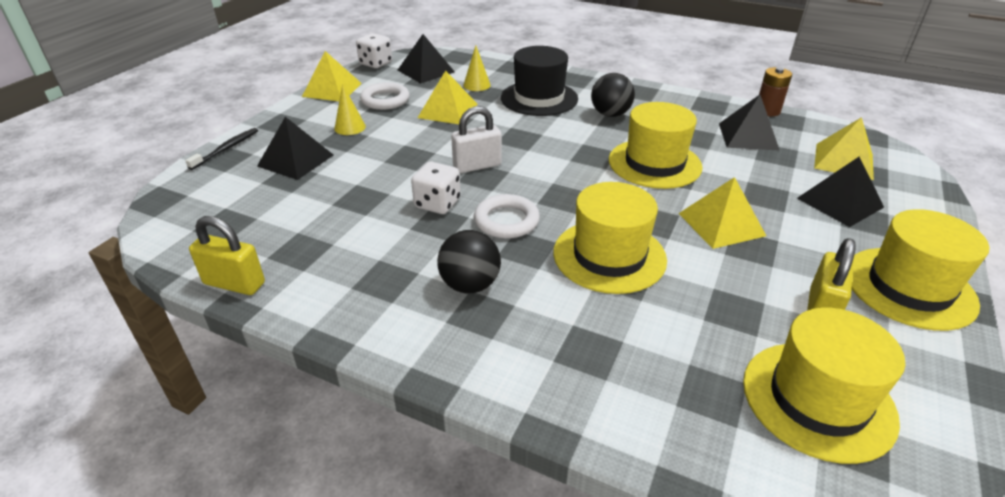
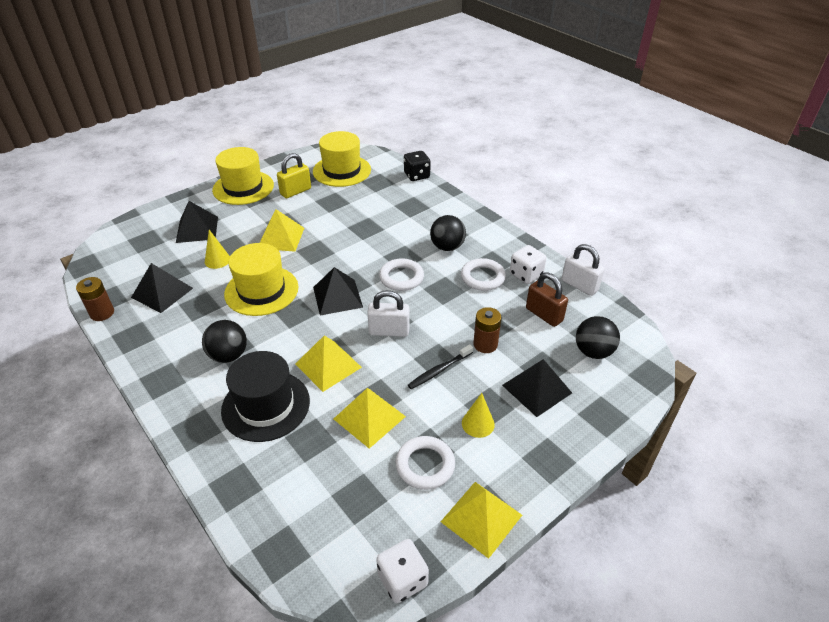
camera: 155 degrees left, 5 degrees up
(226, 149) = (604, 430): black toothbrush -> black toothbrush (439, 370)
(226, 205) = (593, 352): none -> black ball
(234, 283) = (579, 285): yellow padlock -> white padlock
(291, 228) = (544, 315): none -> brown padlock
(361, 181) = (485, 344): none -> brown battery
(391, 253) = (482, 277): none -> white ring
(426, 71) = (346, 523): black pyramid -> black pyramid (337, 297)
(437, 204) = (438, 304): white dice -> white dice (526, 275)
(476, 85) = (308, 459): yellow cone -> yellow cone (217, 260)
(609, 256) = (362, 240): yellow hat -> none
(651, 451) = (417, 175): none -> black dice
(843, 161) = (141, 252): yellow pyramid -> yellow pyramid (328, 365)

